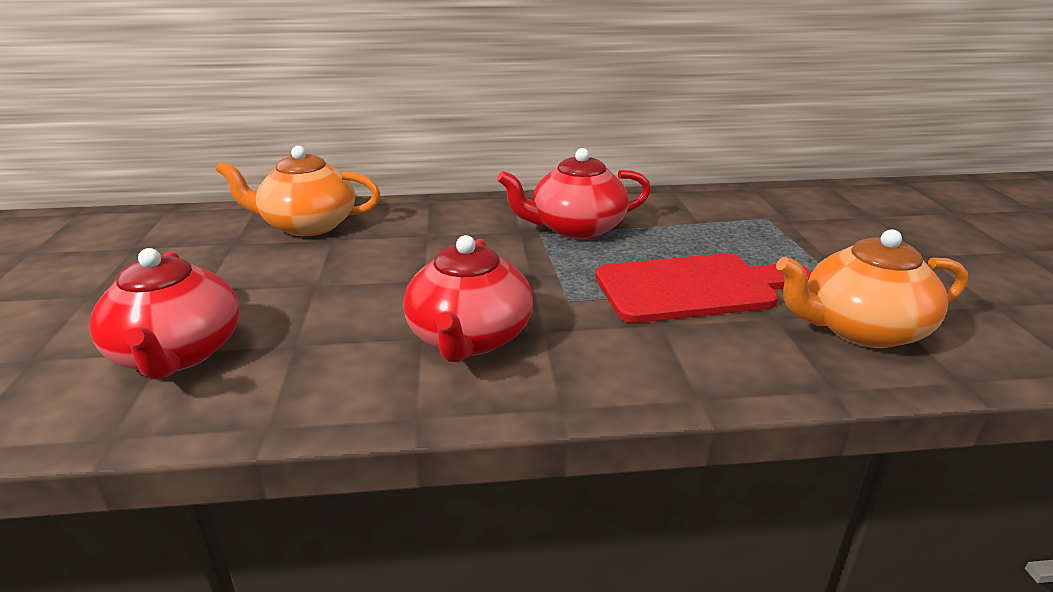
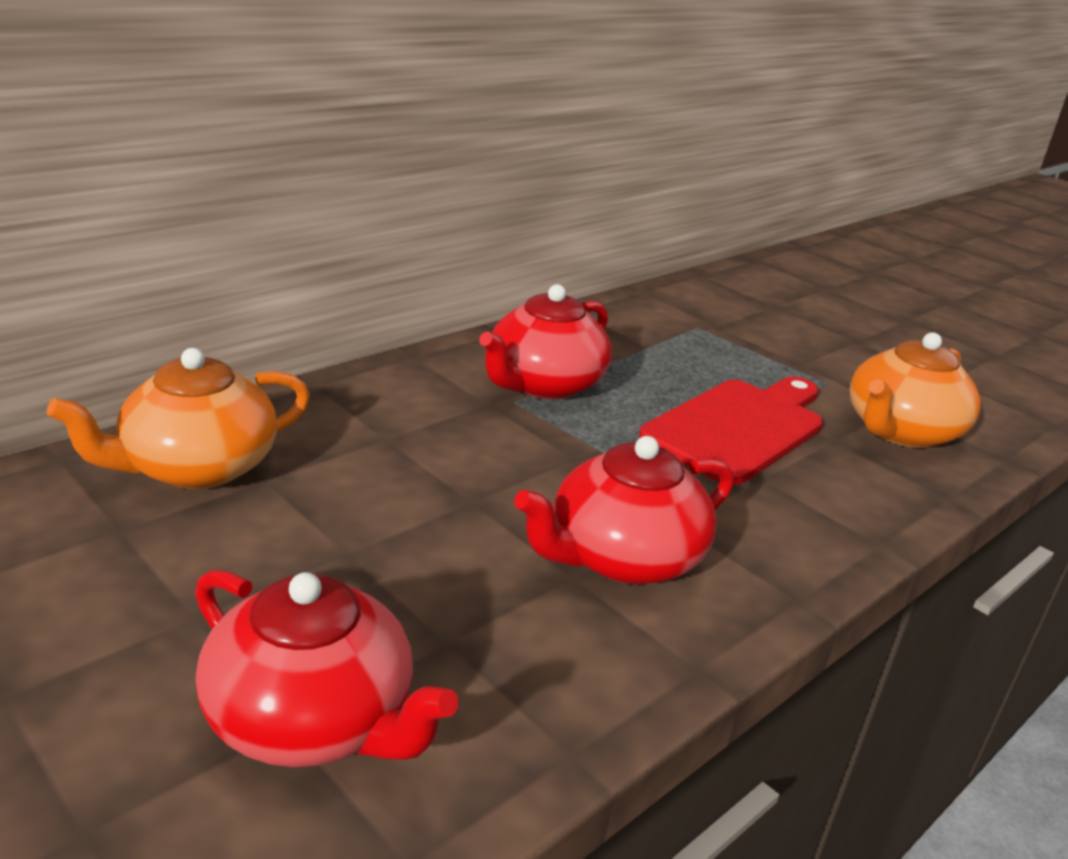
camera: 40 degrees left, 0 degrees up
(469, 338) = (622, 558): red teapot -> red teapot turned 90 degrees clockwise

